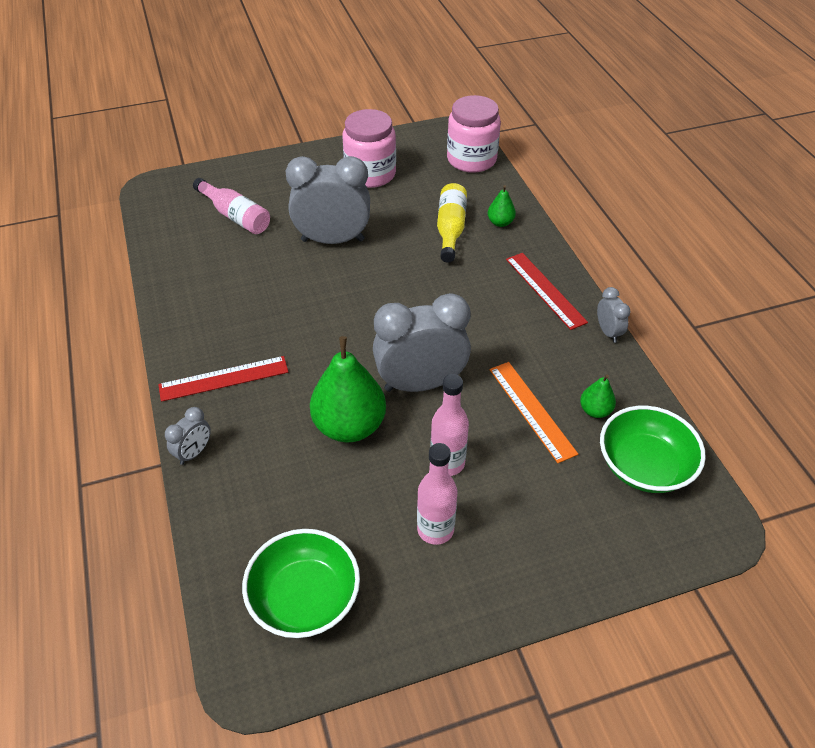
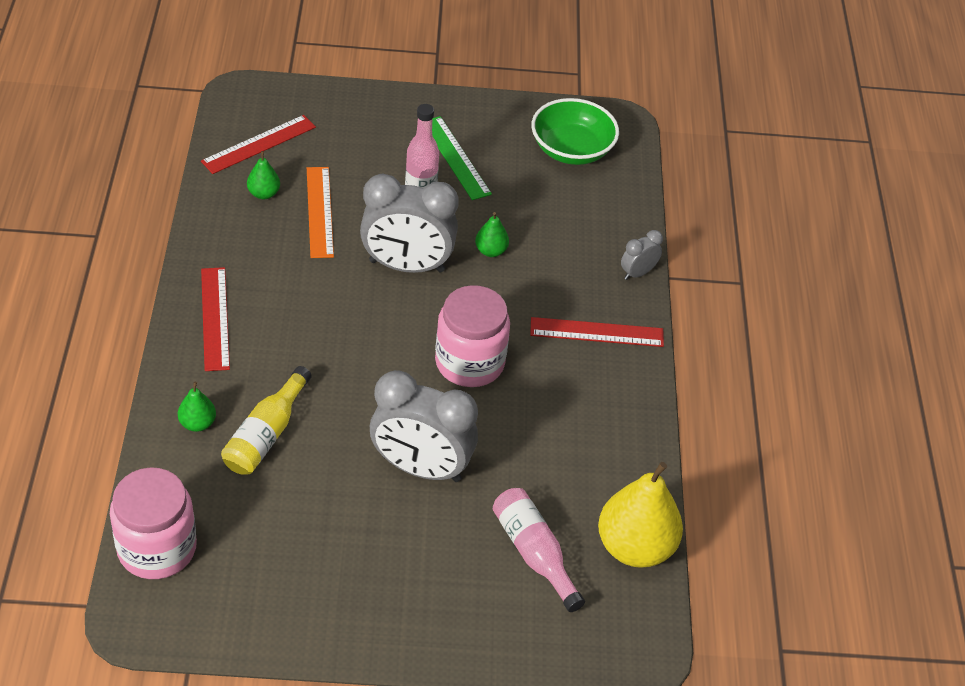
camera: 165 degrees left, 0 degrees up
(165, 237) = (635, 547): none -> yellow pear
(349, 426) = (491, 251): green pear -> green pear, size x0.47
(370, 174) = (318, 570): pink jar -> pink jar (469, 362)
(435, 529) = (455, 157): pink bottle -> green ruler
(608, 332) = (189, 254): grey clock -> none
(644, 466) = (259, 144): green bowl -> red ruler

